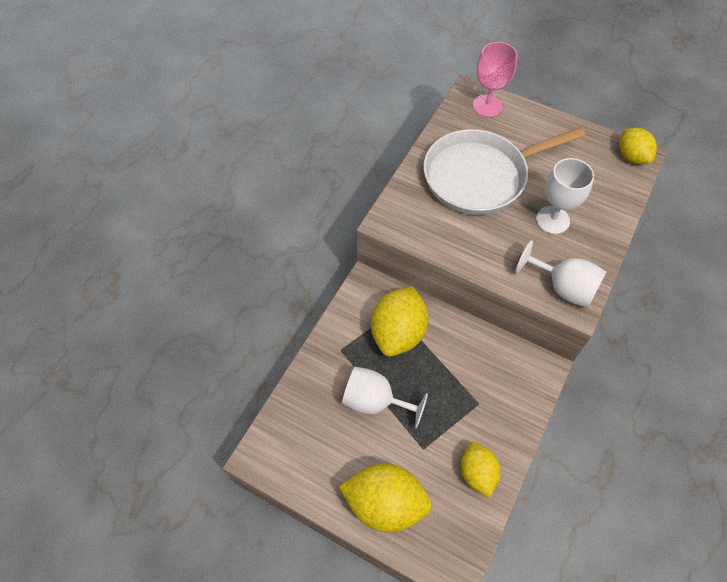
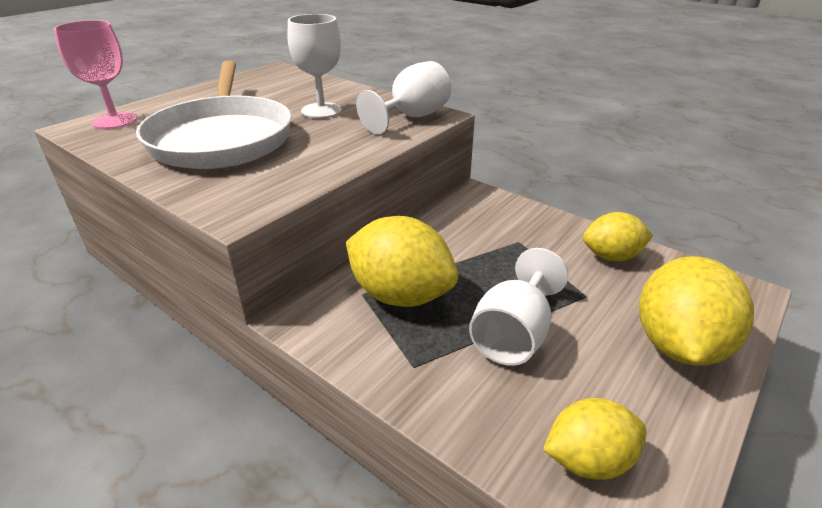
camera: 80 degrees left, 25 degrees down
(631, 156) = (272, 71): yellow lemon -> yellow lemon (588, 460)

